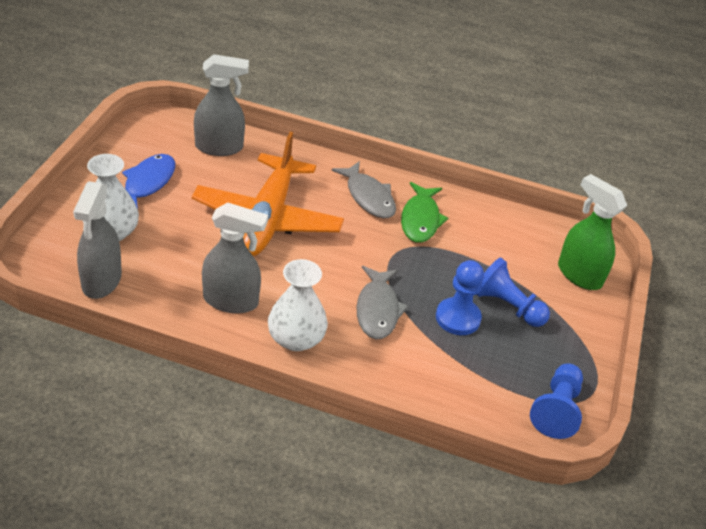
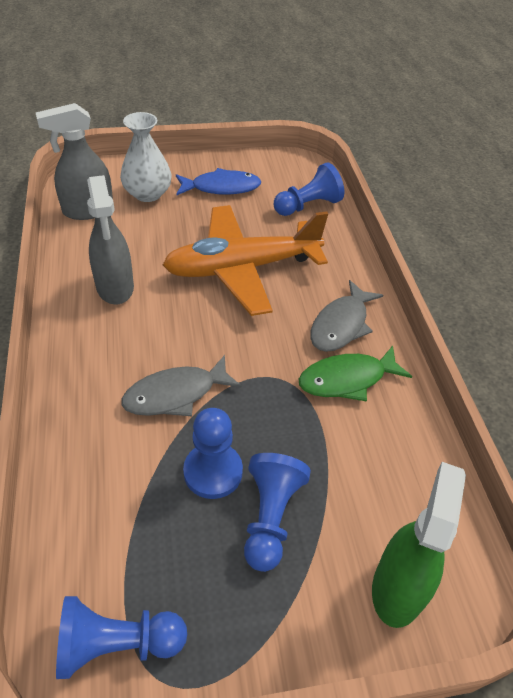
camera: 65 degrees right, 5 degrees up
(219, 147) = (308, 206): grey spray bottle -> blue pawn
(296, 338) = (93, 347): white vase -> none

